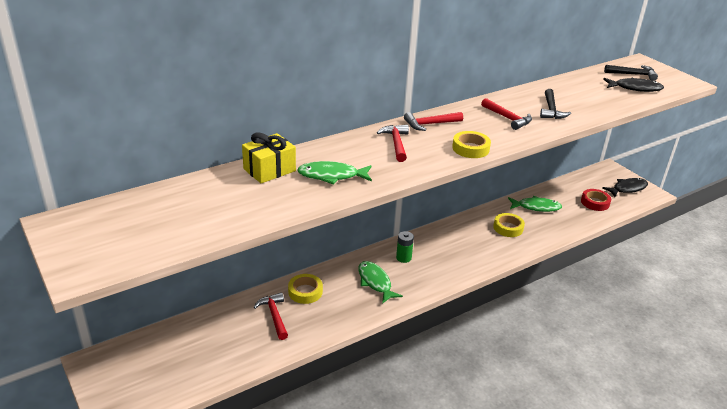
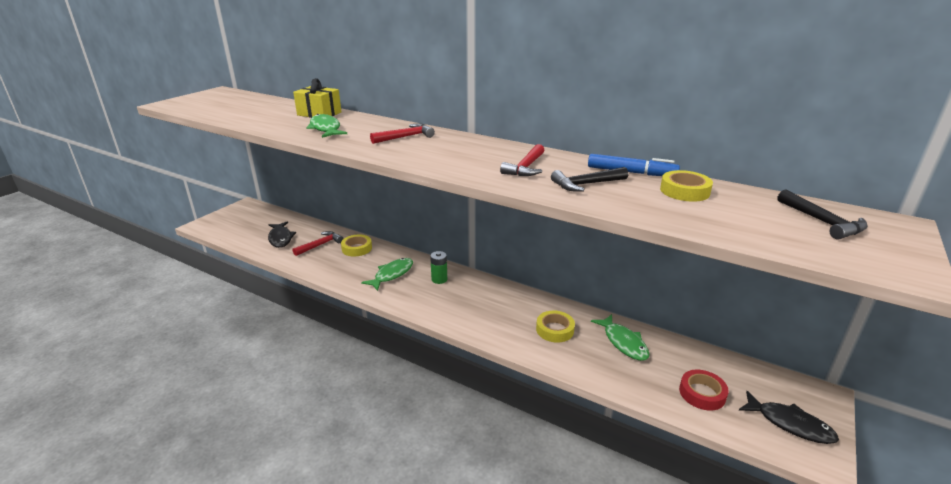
camera: 65 degrees right, 5 degrees down
(430, 124) = (461, 141): red hammer -> none
(470, 148) = (430, 162): yellow tape -> yellow tape (684, 191)
(539, 91) = (631, 172): none -> blue marker
(635, 88) = (769, 227): black fish -> black fish (280, 238)

